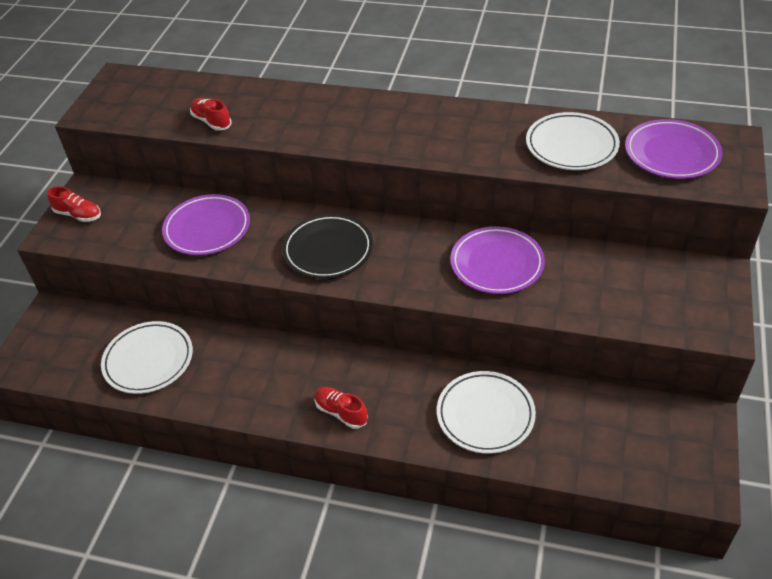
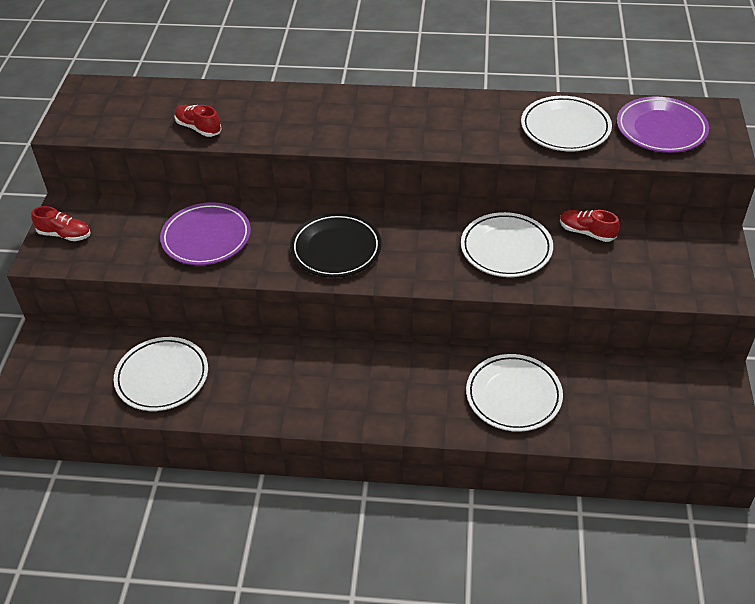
camera: 10 degrees left, 0 degrees up
(341, 412) = (371, 408): red shoe -> red shoe (586, 232)
(497, 264) = (506, 249): purple plate -> white plate

